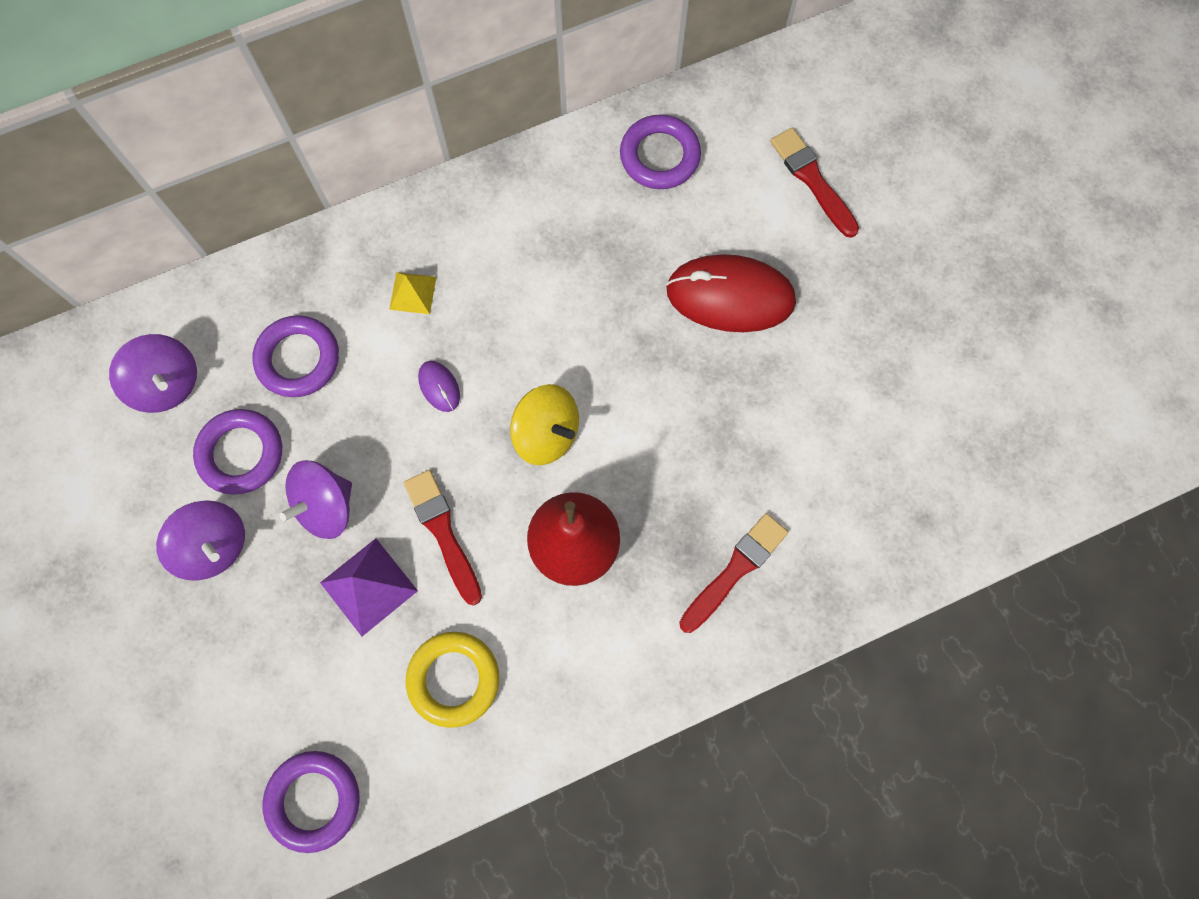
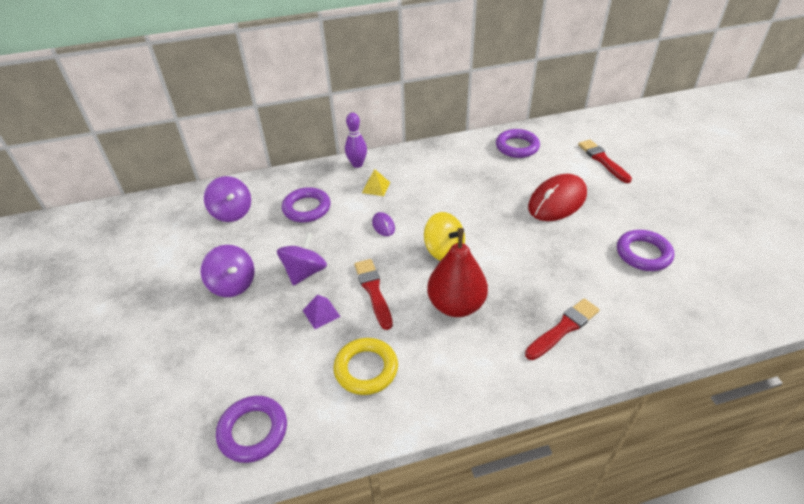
camera: 10 degrees right, 30 degrees down
(241, 453) = (262, 244): purple ring -> purple ring (643, 254)
(325, 506) = (305, 272): purple spinning top -> purple spinning top turned 150 degrees clockwise
(368, 586) = (321, 313): purple pyramid -> purple pyramid, size x0.63
(369, 234) = (357, 164): none -> purple bowling pin
(730, 296) = (557, 201): red mouse -> red mouse turned 60 degrees counterclockwise

